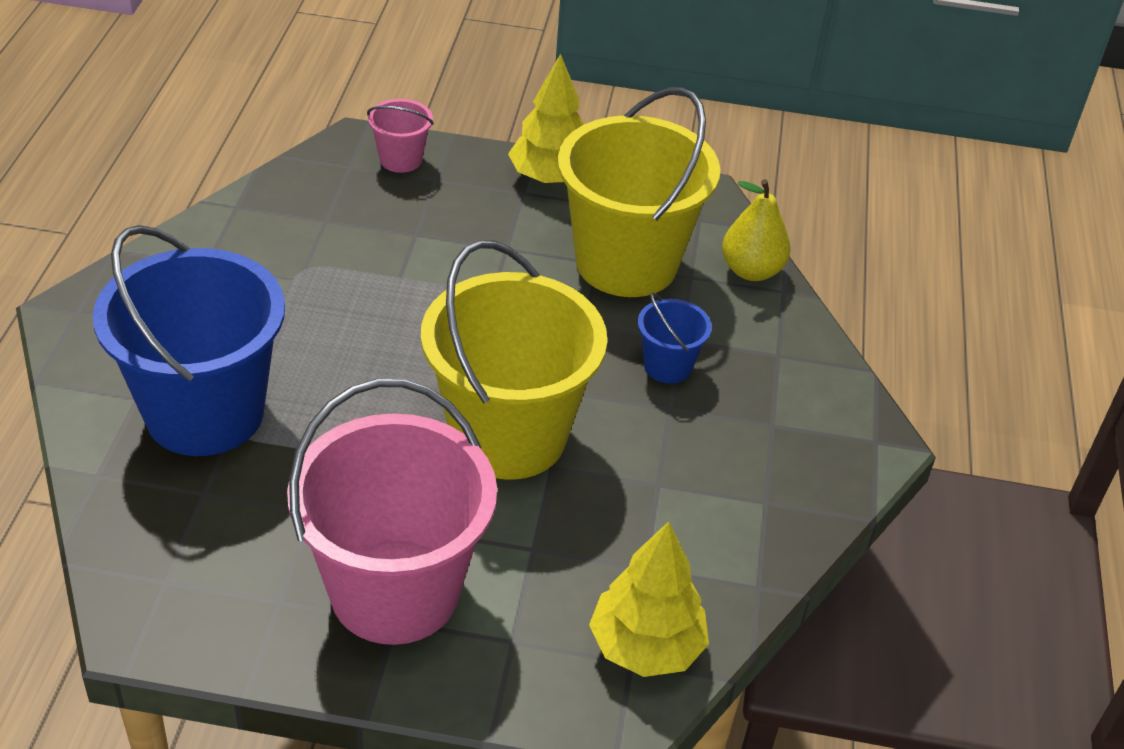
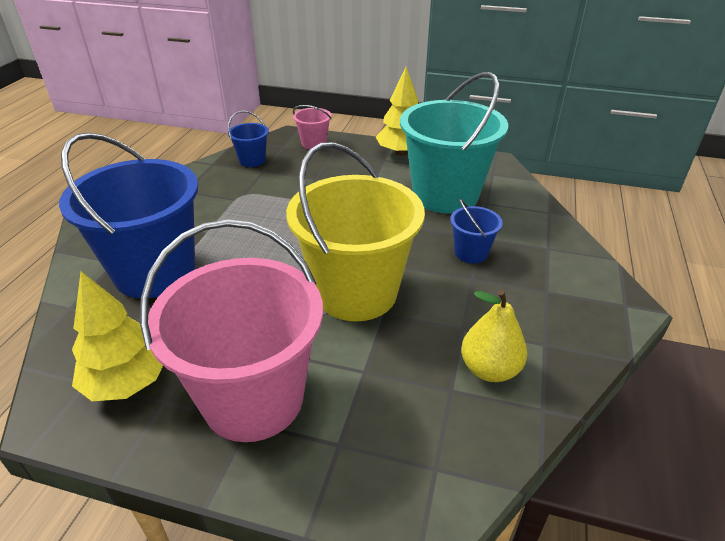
camera: 10 degrees right, 5 degrees down
(302, 198) = (252, 160): none -> blue bucket
(626, 263) = (445, 195): yellow bucket -> turquoise bucket
(646, 647) = (448, 456): yellow tree -> yellow tree (127, 382)
(751, 271) = (527, 201): yellow pear -> yellow pear (489, 369)

